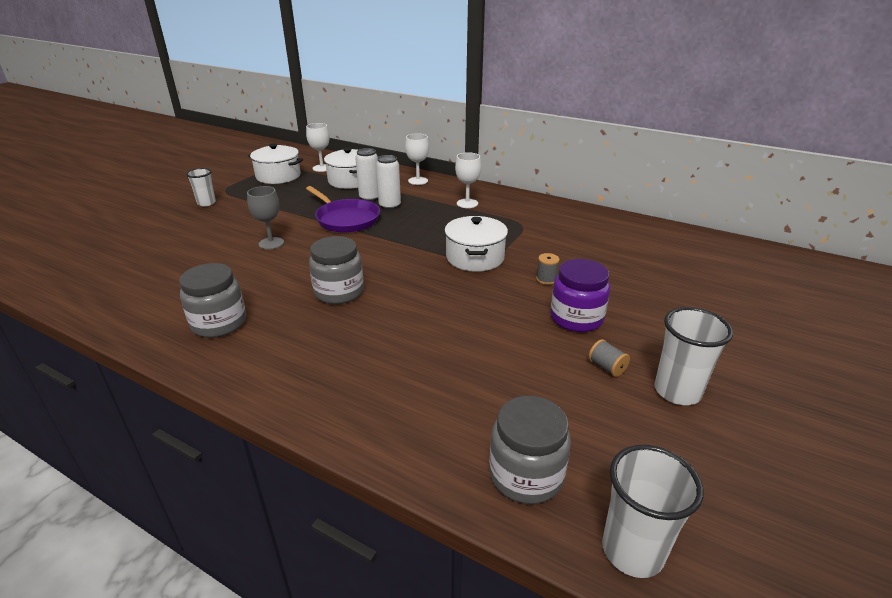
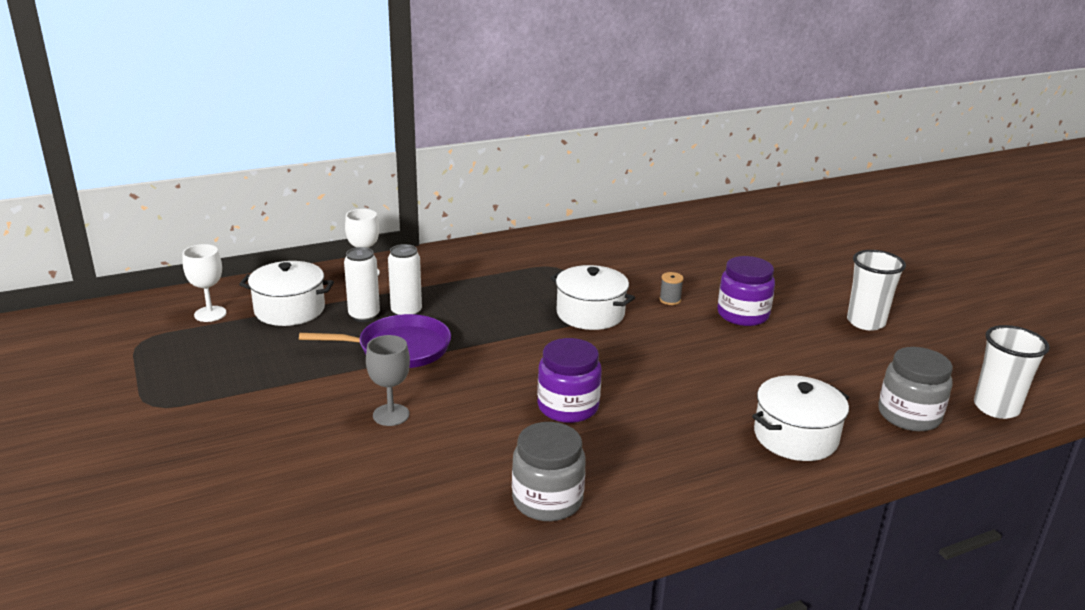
camera: 55 degrees left, 5 degrees down
(206, 203) = (175, 431): white cup -> none
(278, 176) = (178, 351): white pot -> white pot (795, 437)
(339, 292) = (568, 407): grey jar -> purple jar
(467, 203) = (469, 272): white goblet -> none
(606, 367) = (817, 333): grey spool -> none

